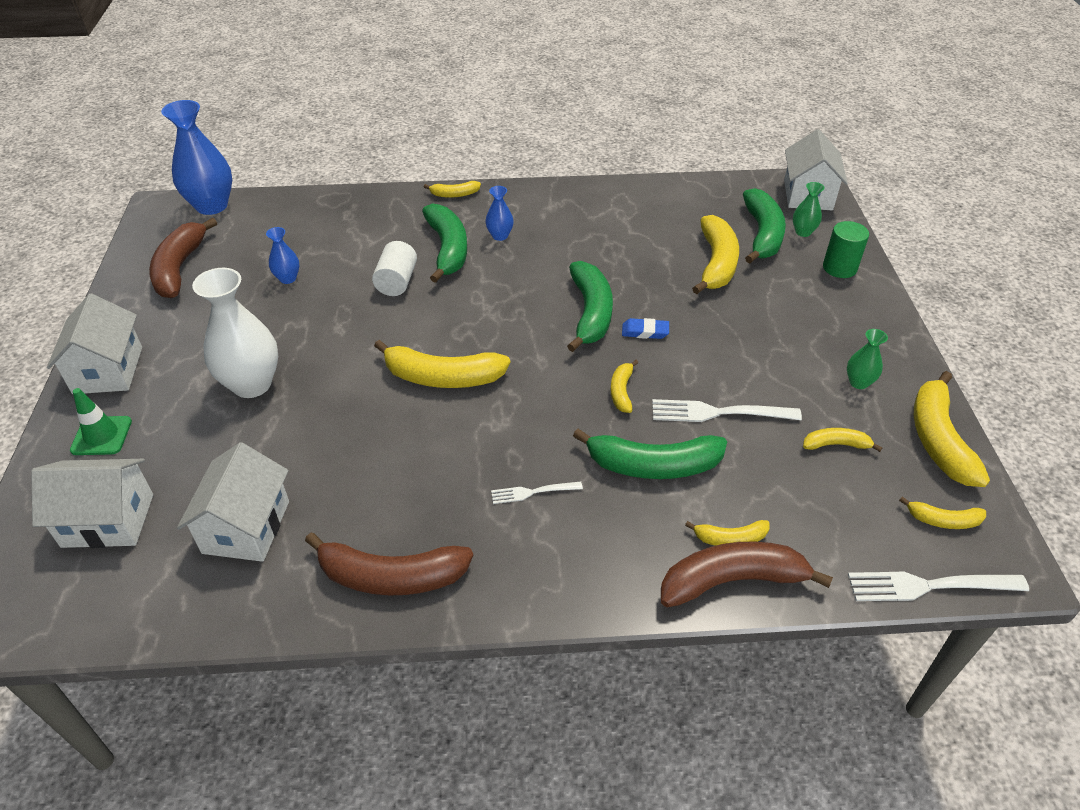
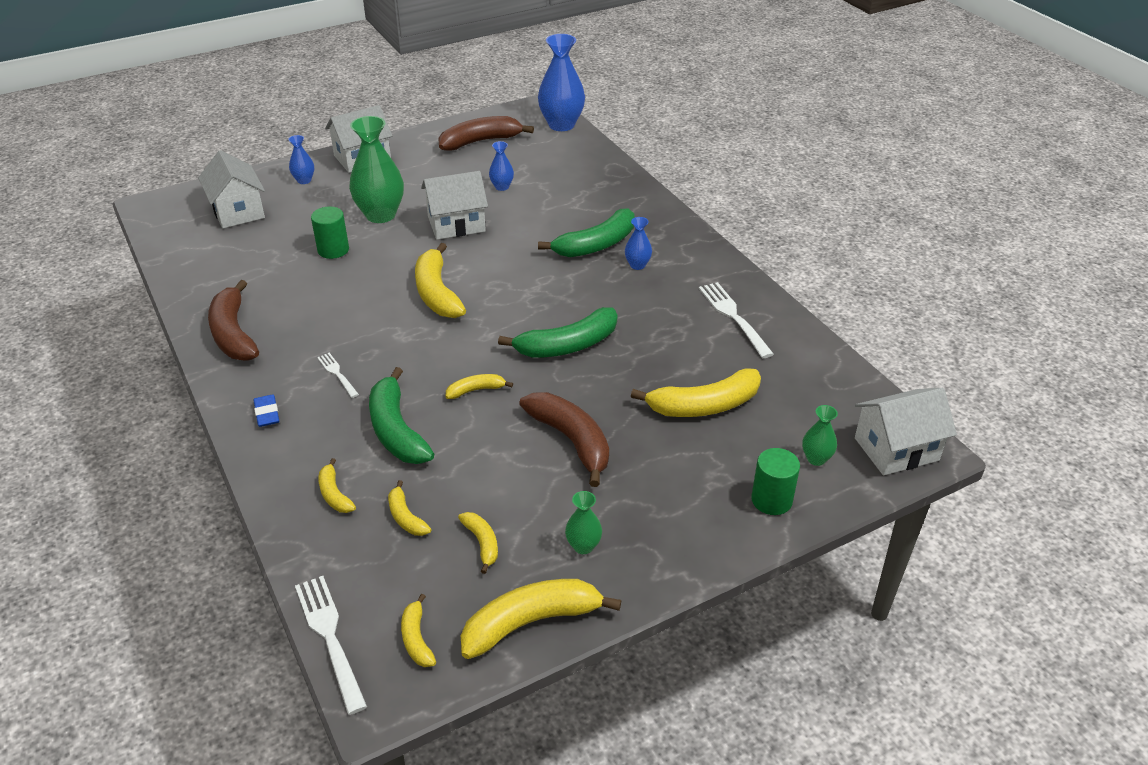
camera: 65 degrees right, 5 degrees down
(101, 436) = (304, 180): green traffic cone -> blue vase
(246, 527) = (252, 261): white house -> white house (456, 224)
(252, 384) = (380, 215): white vase -> green vase
(288, 442) = (333, 250): none -> green cylinder
(397, 282) = (534, 235): white cylinder -> none
(454, 194) = (677, 223): yellow banana -> yellow banana (406, 517)
(645, 331) = (564, 384): blue eraser -> blue eraser (267, 413)
(718, 413) = (482, 455): white fork -> white fork (733, 317)
(732, 581) = (290, 505): brown banana -> brown banana (571, 441)
(762, 234) = (783, 428): green banana -> none

